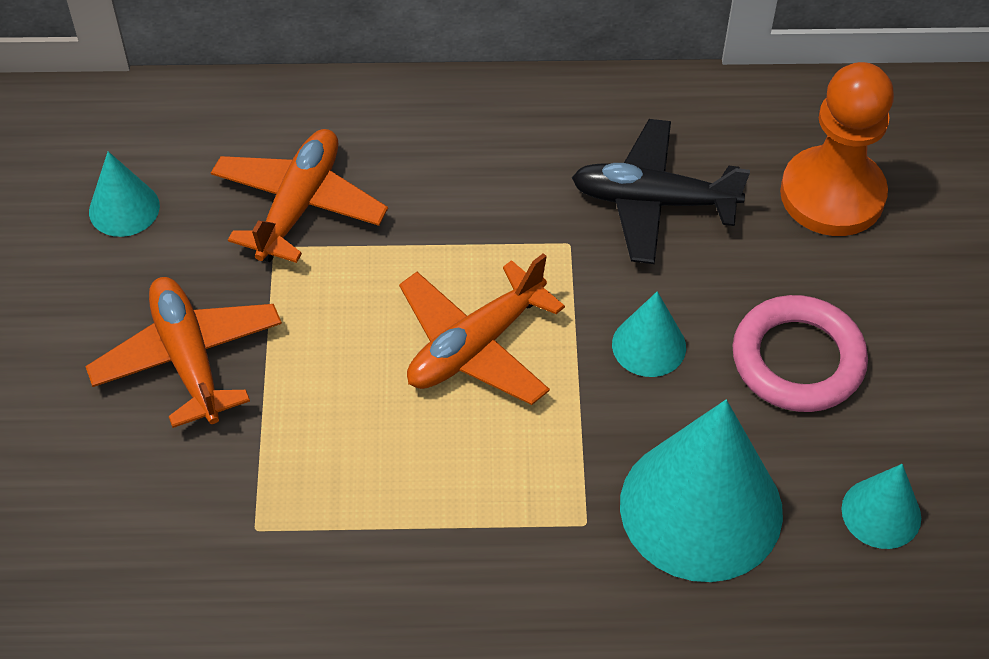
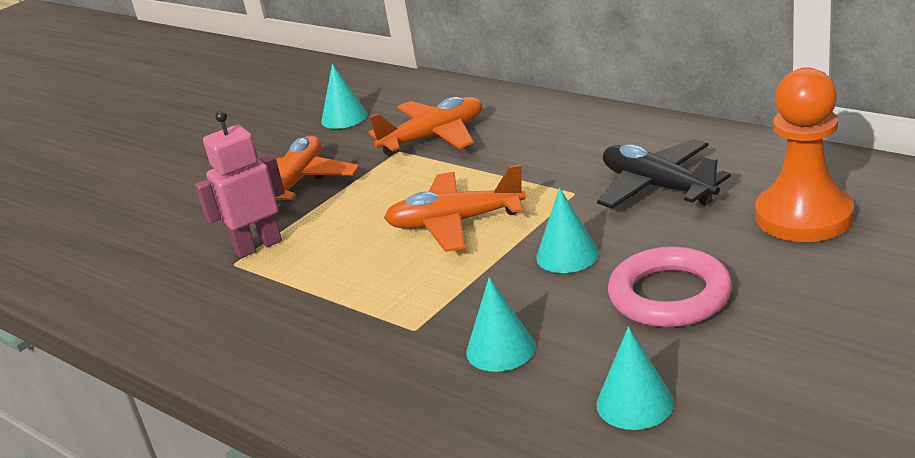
camera: 45 degrees right, 25 degrees down
(258, 487) = (258, 246): none -> pink robot
(701, 507) = (500, 349): turquoise cone -> turquoise cone, size x0.49

